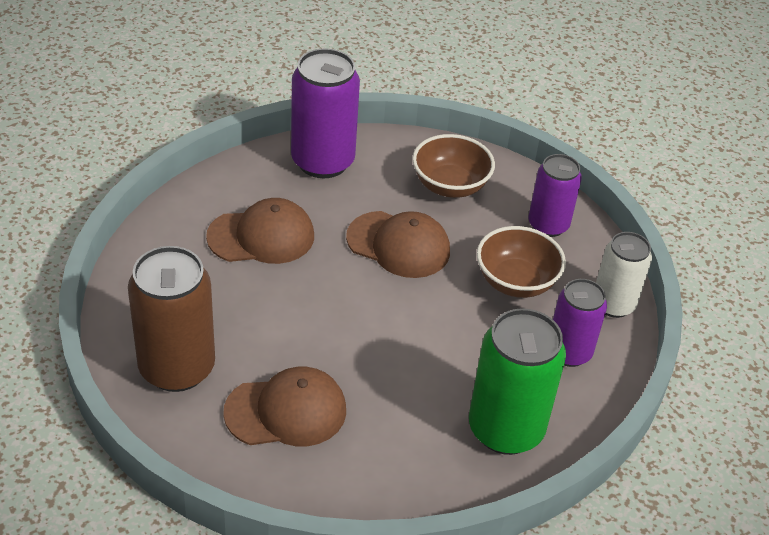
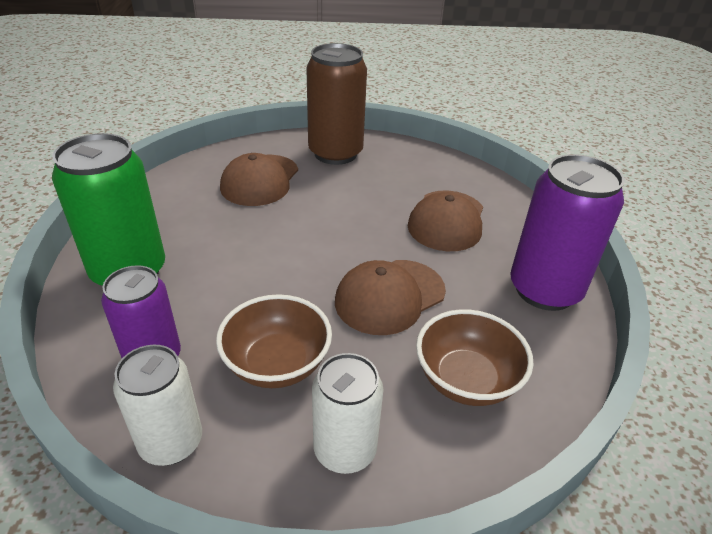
camera: 120 degrees right, 5 degrees down
(548, 225) = (345, 450): purple can -> white can

